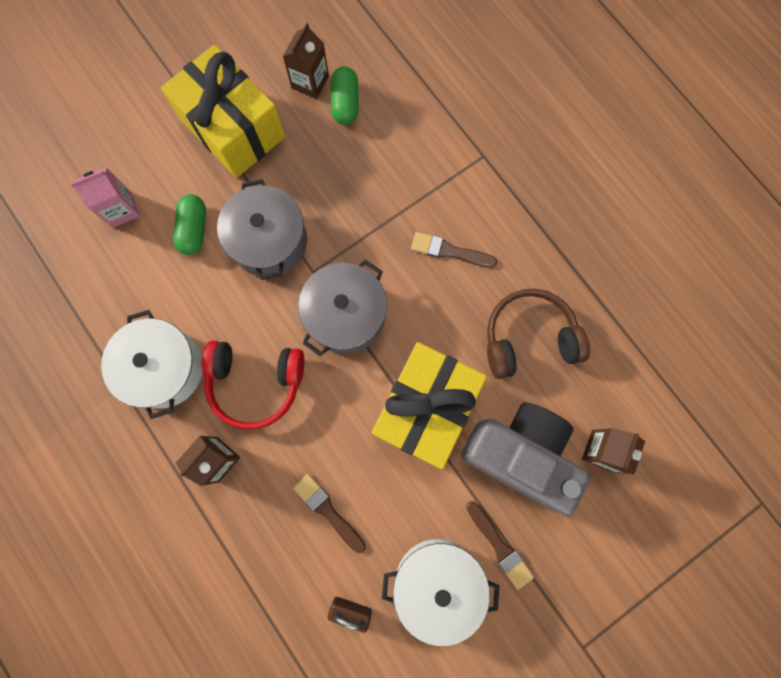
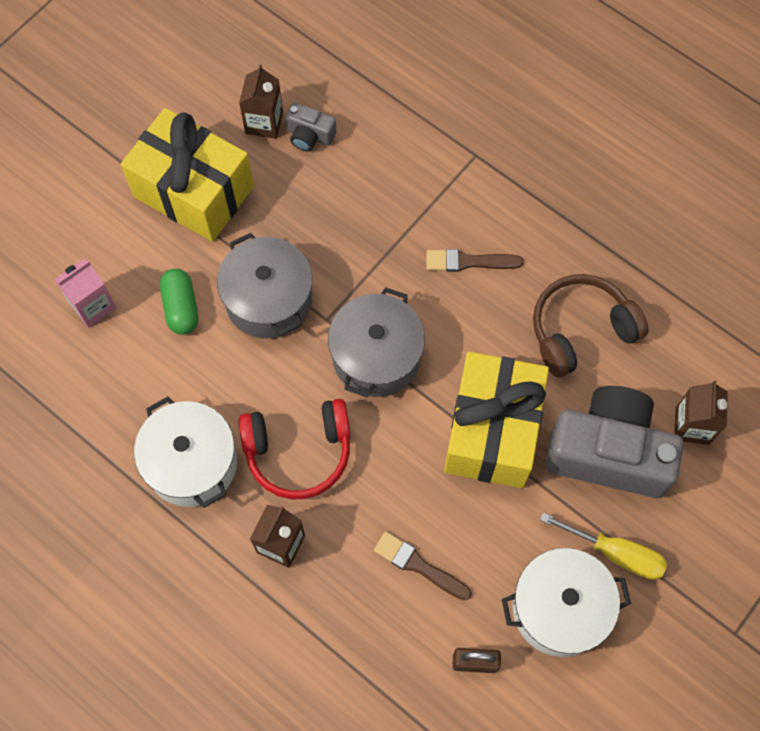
camera: 15 degrees left, 10 degrees down
(345, 103) = (309, 135): green capsule -> grey camera
(500, 547) = (615, 553): brown brush -> yellow screwdriver

